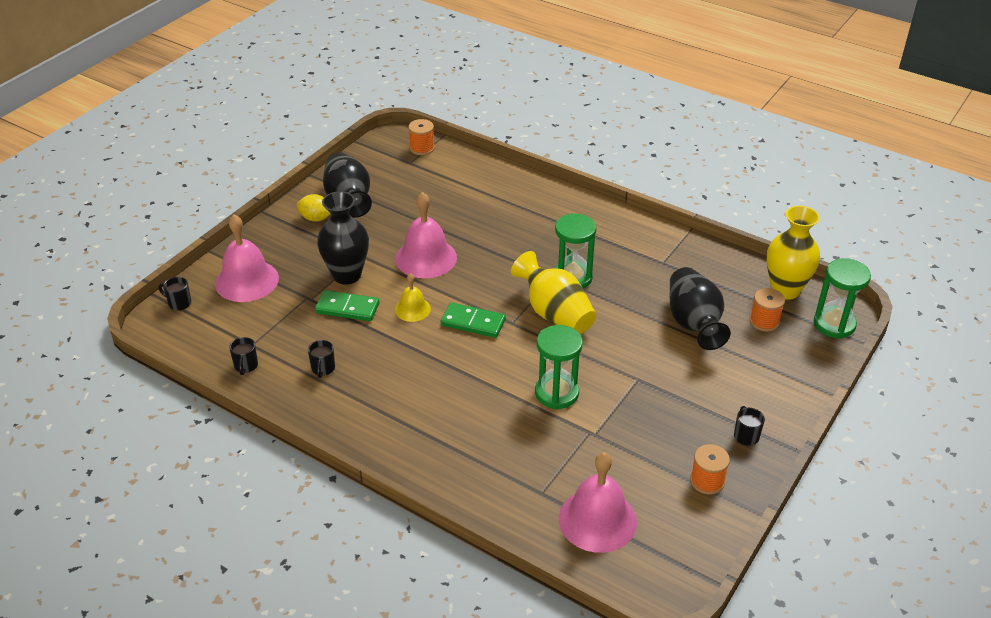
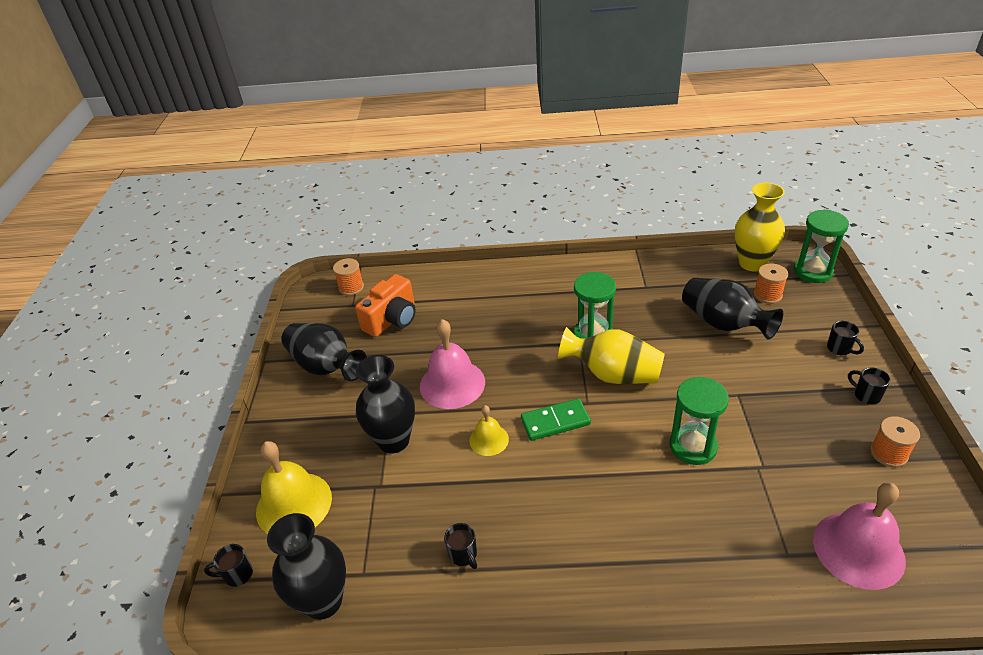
camera: 30 degrees left, 0 degrees up
(215, 346) = (323, 601): none -> black vase
(246, 366) = (379, 603): black mug -> black mug (840, 349)
(247, 280) = (294, 504): pink bell -> yellow bell
(316, 218) = (309, 400): yellow lemon -> none
(347, 308) = (426, 474): green domino -> none
(429, 188) = (392, 319): none -> orange camera

